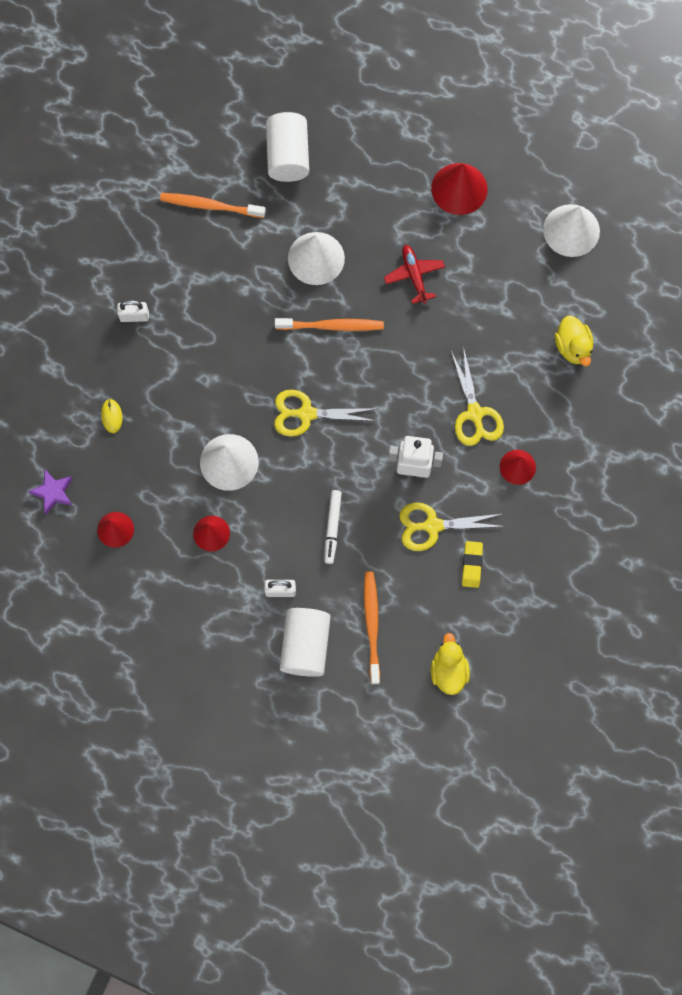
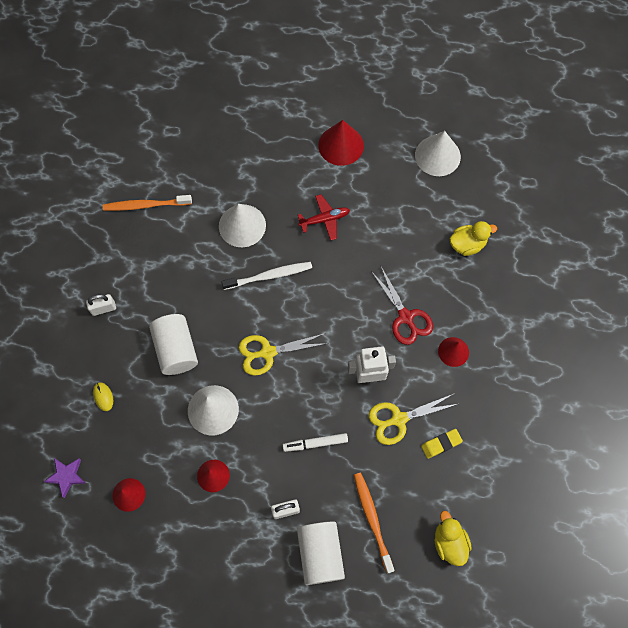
camera: 15 degrees left, 5 degrees down
(288, 156) = (199, 152): white cylinder -> white cylinder (176, 349)
(332, 326) = (270, 276): orange toothbrush -> white toothbrush
(332, 528) = (315, 443): white marker -> white marker turned 90 degrees clockwise
(414, 275) = (325, 219): red plane -> red plane turned 105 degrees clockwise
(472, 565) = (441, 444): yellow eraser -> yellow eraser turned 75 degrees clockwise
(475, 414) = (405, 317): yellow scissors -> red scissors
(573, 347) = (467, 244): yellow duck -> yellow duck turned 75 degrees counterclockwise

